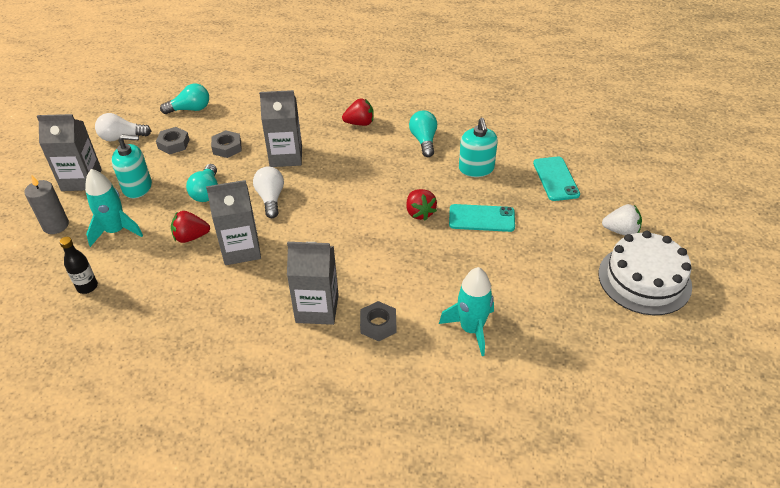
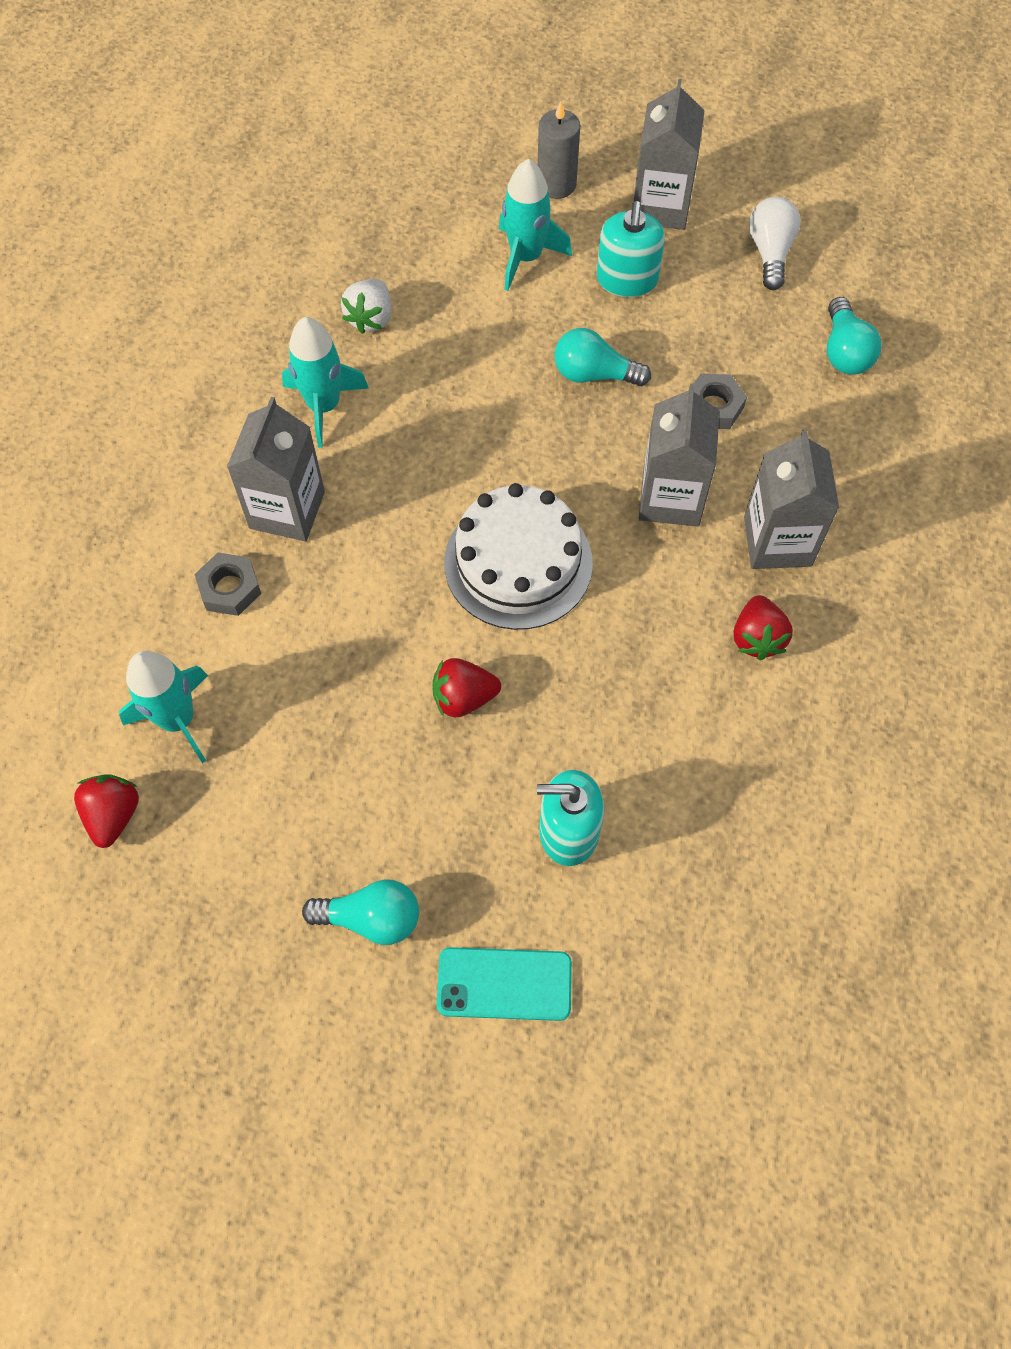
camera: 100 degrees right, 20 degrees up
(87, 287) = (415, 231): black bottle -> none
(173, 144) = (738, 327): grey nut -> none
(191, 237) = (487, 352): red strawberry -> red strawberry (113, 815)
(235, 306) = (324, 406): none -> turquoise rocket
(241, 249) = (441, 417): grey carton -> grey carton (777, 541)
(271, 198) = (556, 466): white light bulb -> none
(424, 140) = (678, 750): turquoise light bulb -> turquoise light bulb (371, 918)
(481, 218) = (423, 802): turquoise phone -> none
(621, 231) = (323, 1059): white strawberry -> white strawberry (370, 318)
(644, 279) = (191, 1050): white cake -> white cake (518, 563)

